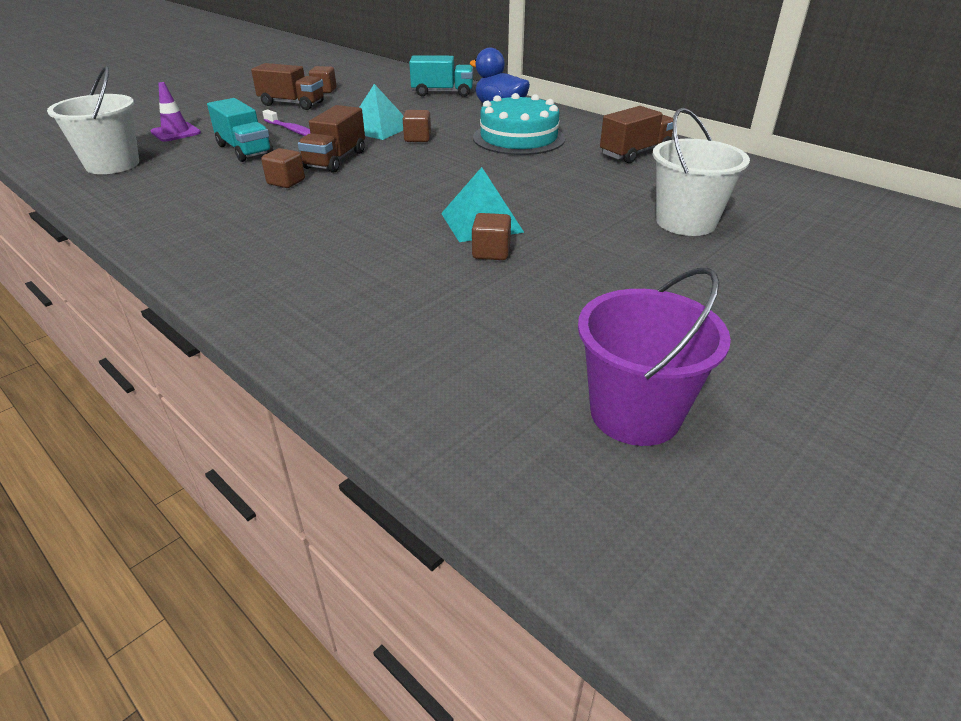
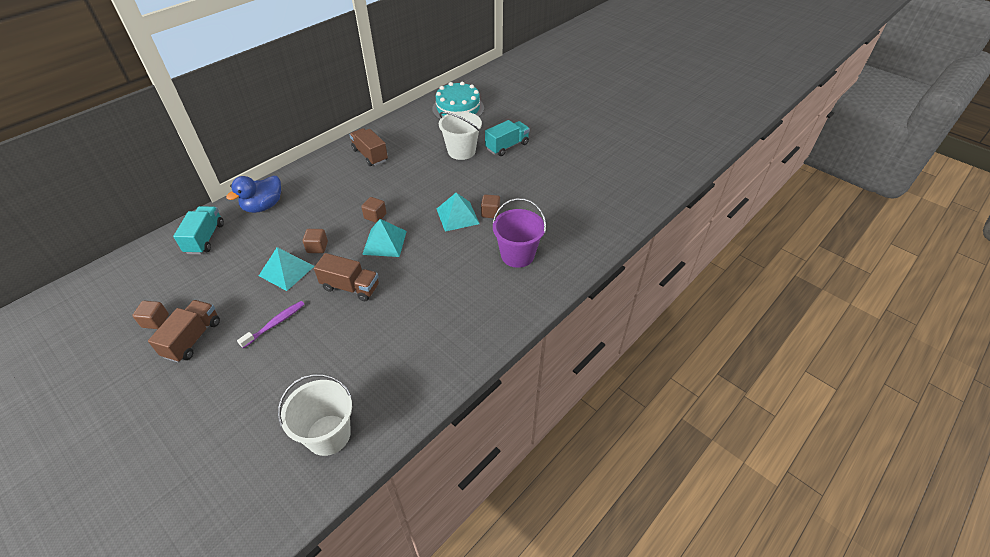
camera: 90 degrees left, 10 degrees up
(176, 132) = (251, 413): purple traffic cone -> none
(244, 150) = (315, 347): turquoise truck -> turquoise truck (507, 146)
(286, 182) = (388, 307): brown cube -> brown cube (375, 216)
(420, 173) = (384, 242): none -> turquoise pyramid
(518, 138) = (331, 199): turquoise cake -> turquoise cake (458, 108)
(635, 413) = (600, 182): purple bucket -> purple bucket (517, 255)

